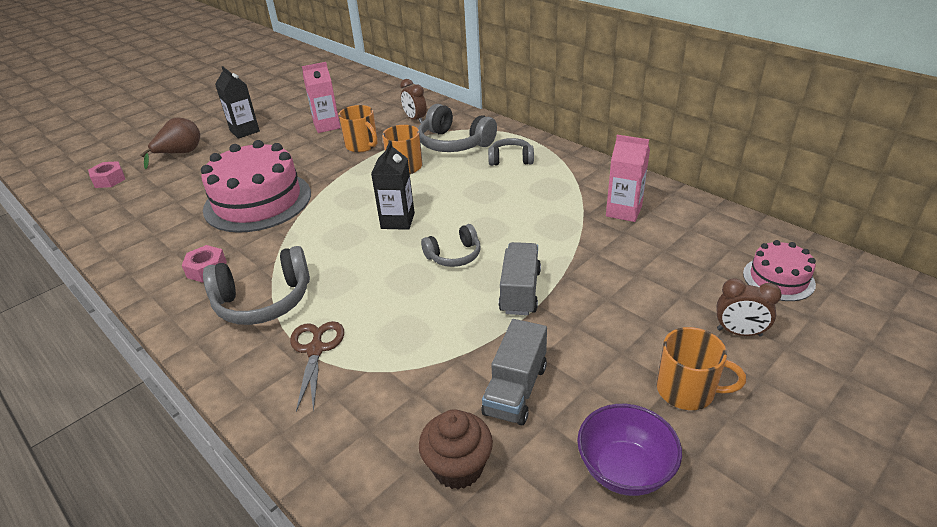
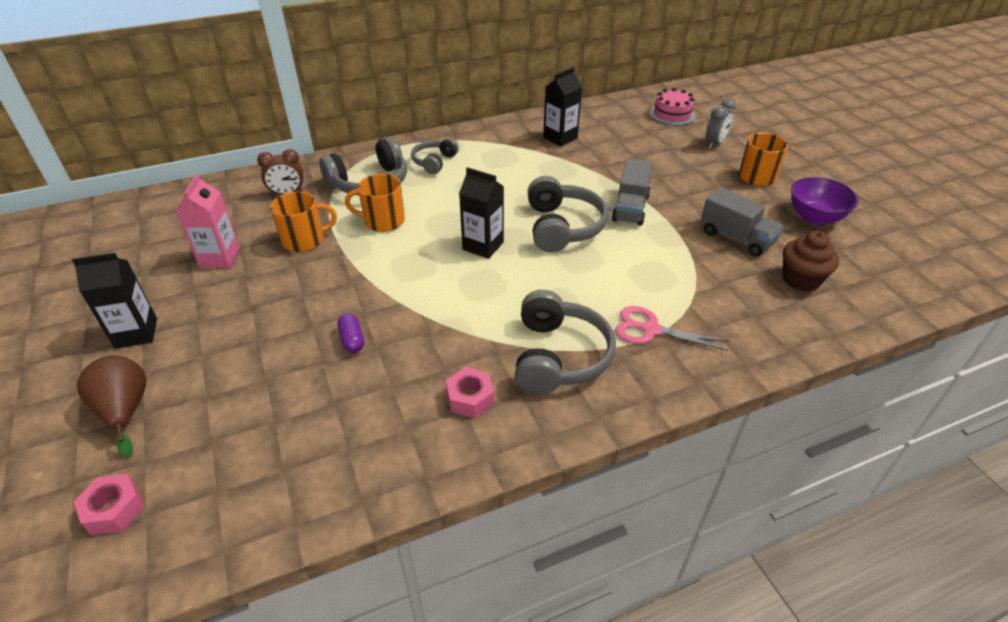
camera: 70 degrees left, 5 degrees up
(257, 201) = (352, 340): pink cake -> purple capsule
(316, 349) = (651, 330): brown scissors -> pink scissors
(454, 255) = (562, 227): grey headphones -> grey headphones, size x1.68
(520, 291) = (630, 208): grey truck -> grey truck turned 105 degrees counterclockwise
(623, 211) = (560, 138): pink carton -> black carton
(739, 332) = (715, 144): brown clock -> grey clock

